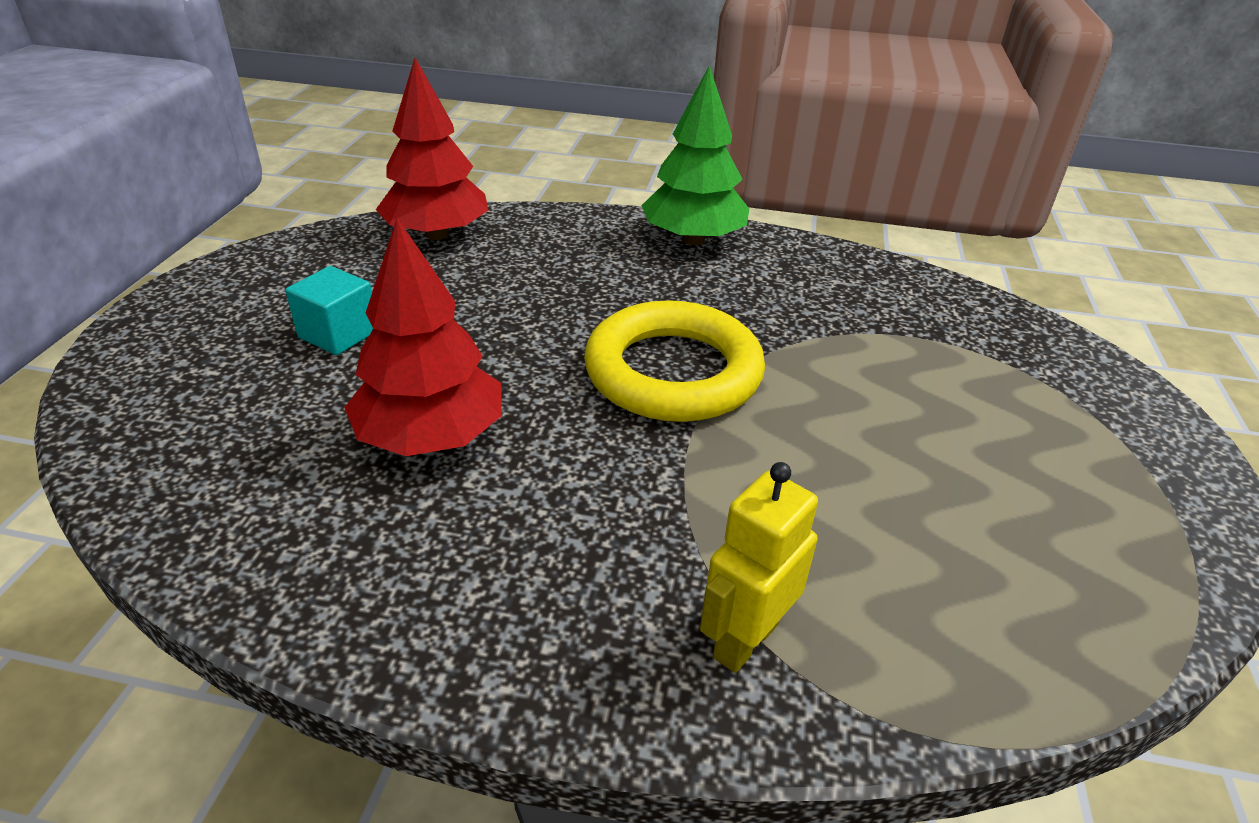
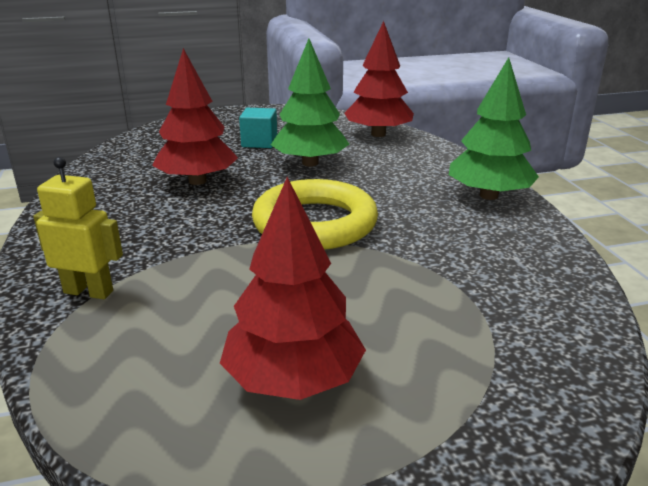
camera: 65 degrees right, 10 degrees down
(477, 316) = (310, 163): none -> green tree
(1013, 493) = (293, 379): none -> red tree

